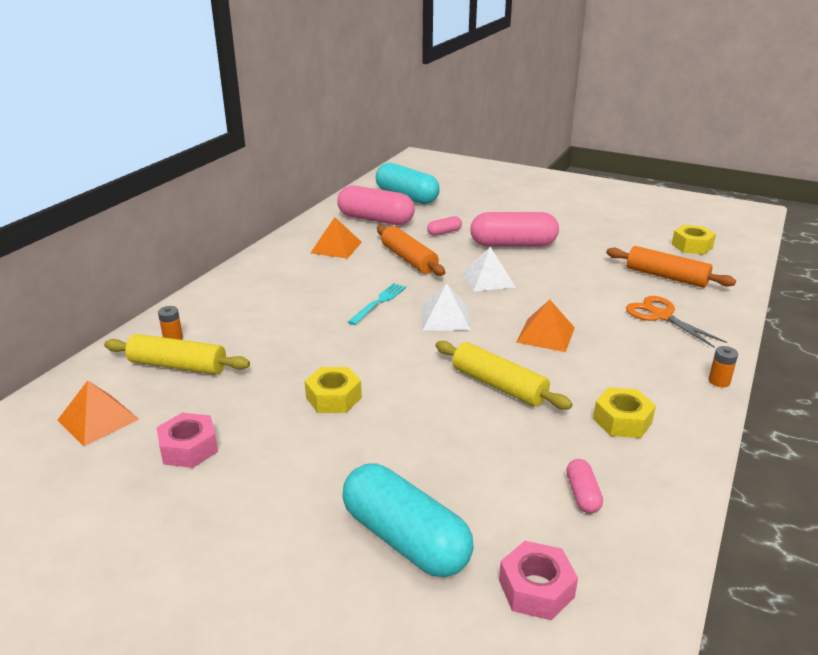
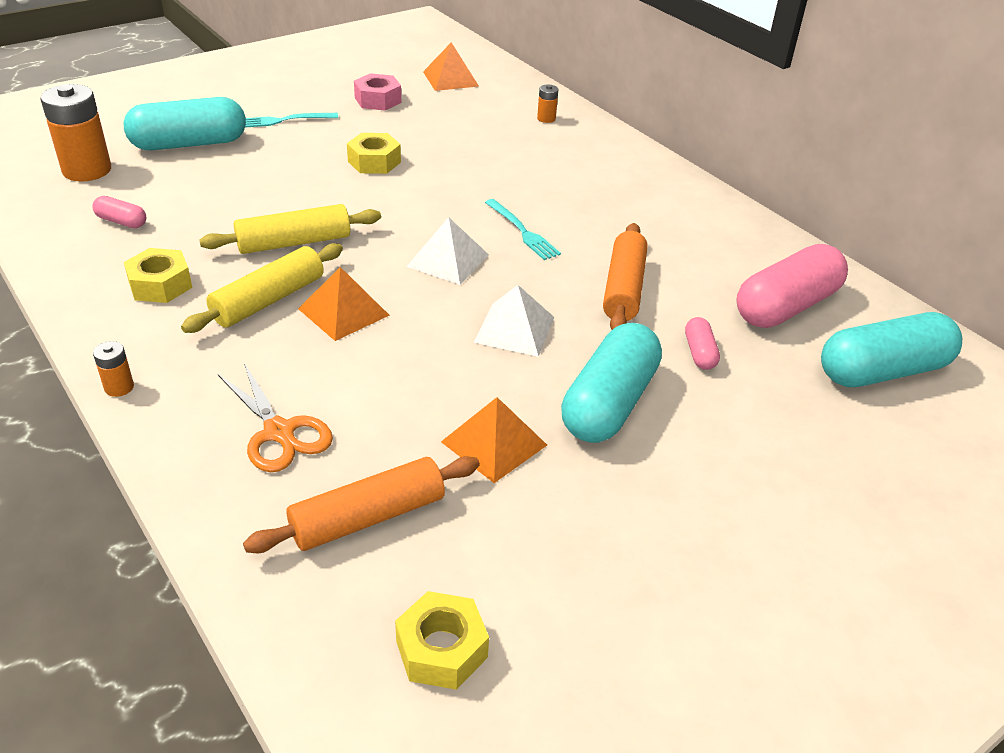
camera: 115 degrees right, 10 degrees up
(178, 366) = (496, 113): yellow rolling pin -> yellow rolling pin (268, 300)
(290, 494) = (283, 120): none -> turquoise fork
(336, 247) = (700, 247): orange pyramid -> orange pyramid (494, 443)
(409, 259) = (623, 288): orange rolling pin -> orange rolling pin turned 75 degrees counterclockwise
(513, 245) = (609, 403): pink capsule -> turquoise capsule
(536, 589) = (87, 170): pink nut -> orange battery
(661, 316) = (279, 432): orange scissors -> orange scissors turned 60 degrees clockwise

